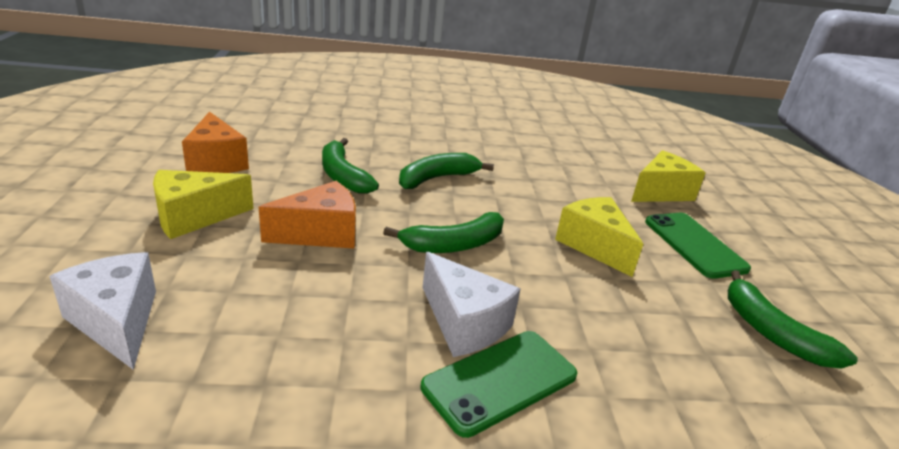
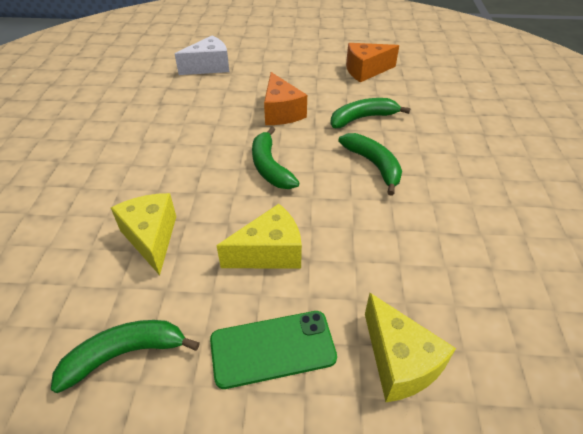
camera: 100 degrees right, 15 degrees up
(194, 217) = (296, 72): yellow cheese -> yellow cheese (151, 238)
(464, 323) = (184, 164): white cheese -> none
(500, 381) = (134, 174): green phone -> none

